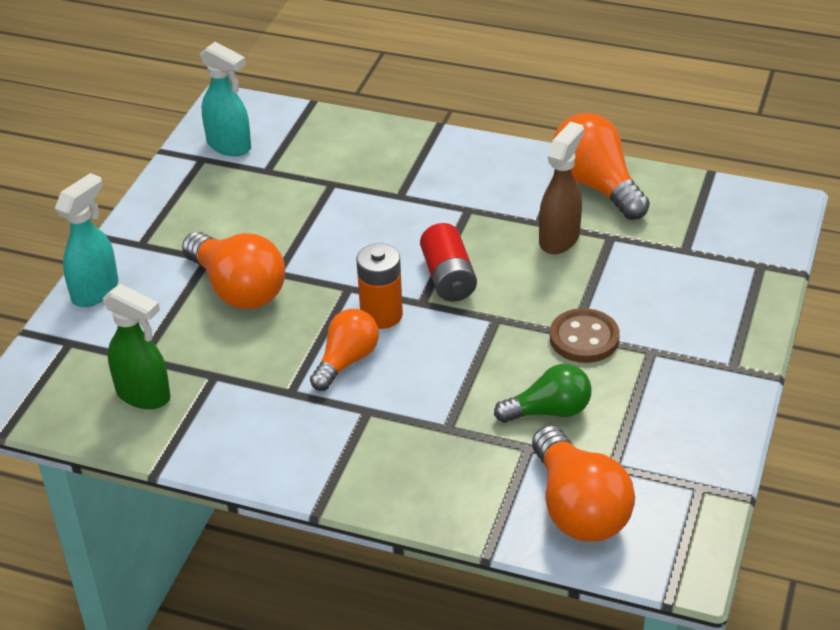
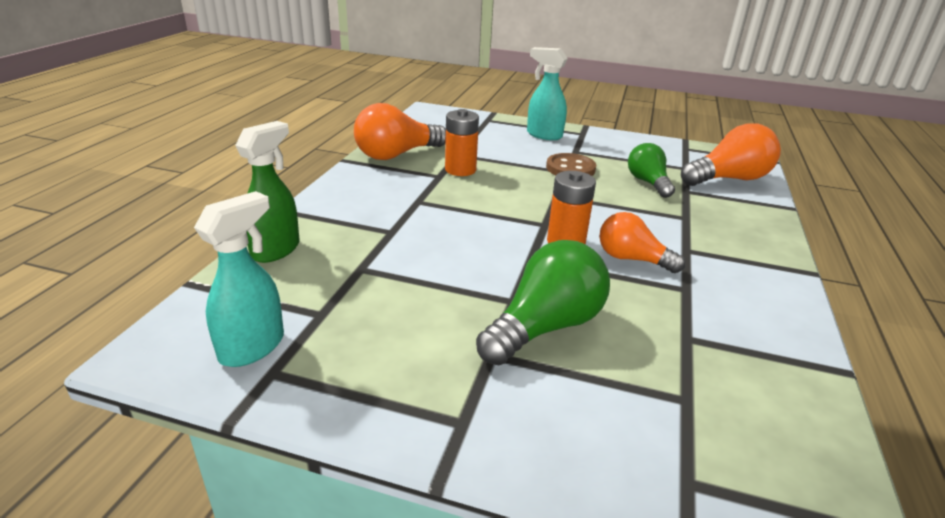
camera: 95 degrees left, 10 degrees down
(96, 291) = (572, 463): turquoise spray bottle -> turquoise spray bottle (543, 135)
(144, 395) = (746, 390): green spray bottle -> green spray bottle (276, 249)
(238, 289) = (545, 327): orange light bulb -> green light bulb
(448, 277) = (511, 212): red battery -> none
(559, 239) = (460, 170): brown spray bottle -> orange battery

